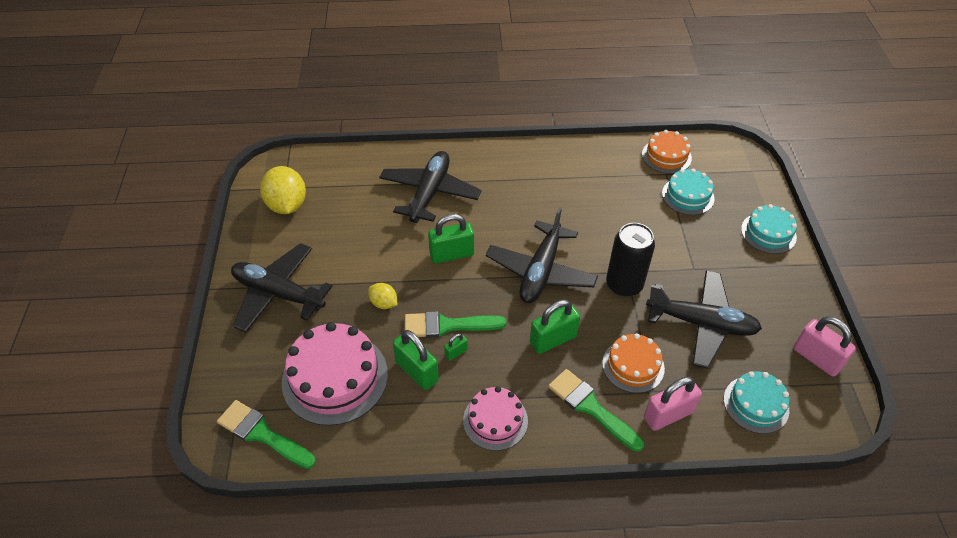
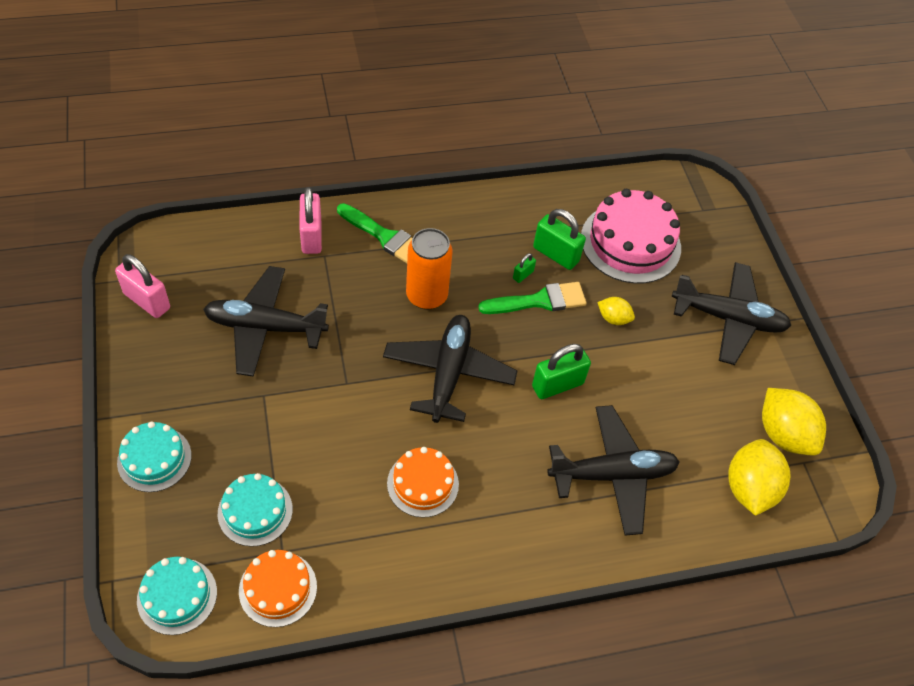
camera: 165 degrees right, 5 degrees up
(262, 434) = (671, 194): green brush -> none
(334, 176) = (749, 488): none -> yellow lemon
(429, 193) = (612, 474): black plane -> black plane turned 105 degrees counterclockwise
(495, 420) = (472, 220): pink cake -> none
(553, 340) = (426, 296): green padlock -> orange can
(624, 285) = (350, 365): black can -> none
(633, 366) = (343, 277): orange cake -> orange cake (423, 484)
(668, 415) = (311, 236): pink padlock -> pink padlock turned 60 degrees counterclockwise
(756, 404) = (224, 252): turquoise cake -> turquoise cake (177, 596)

